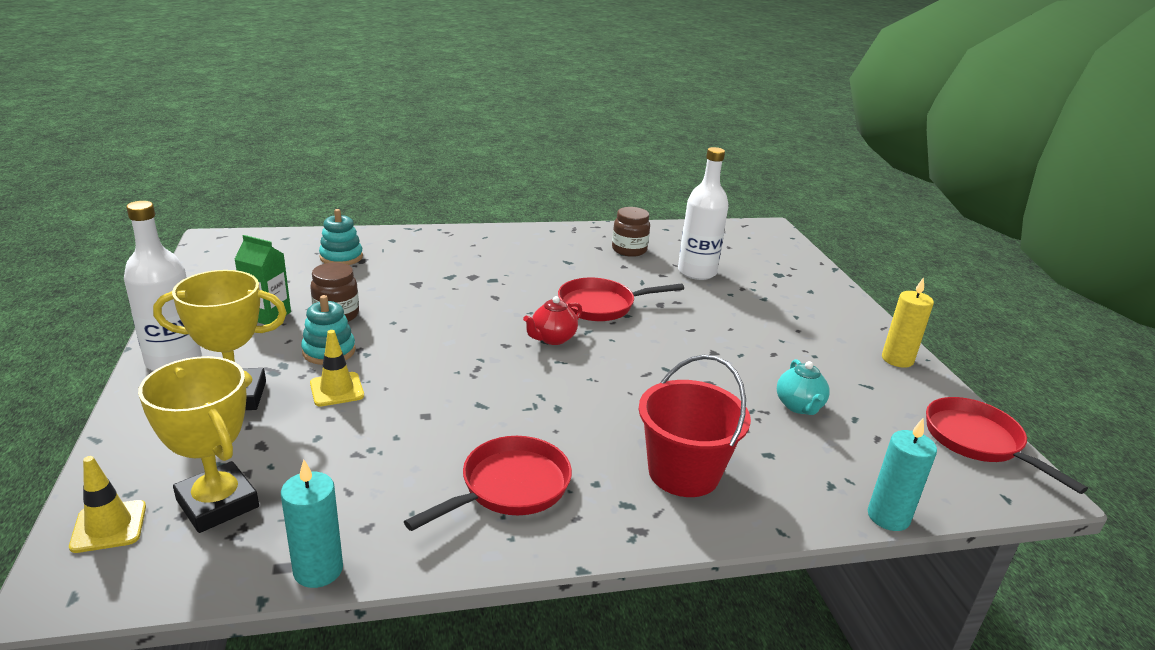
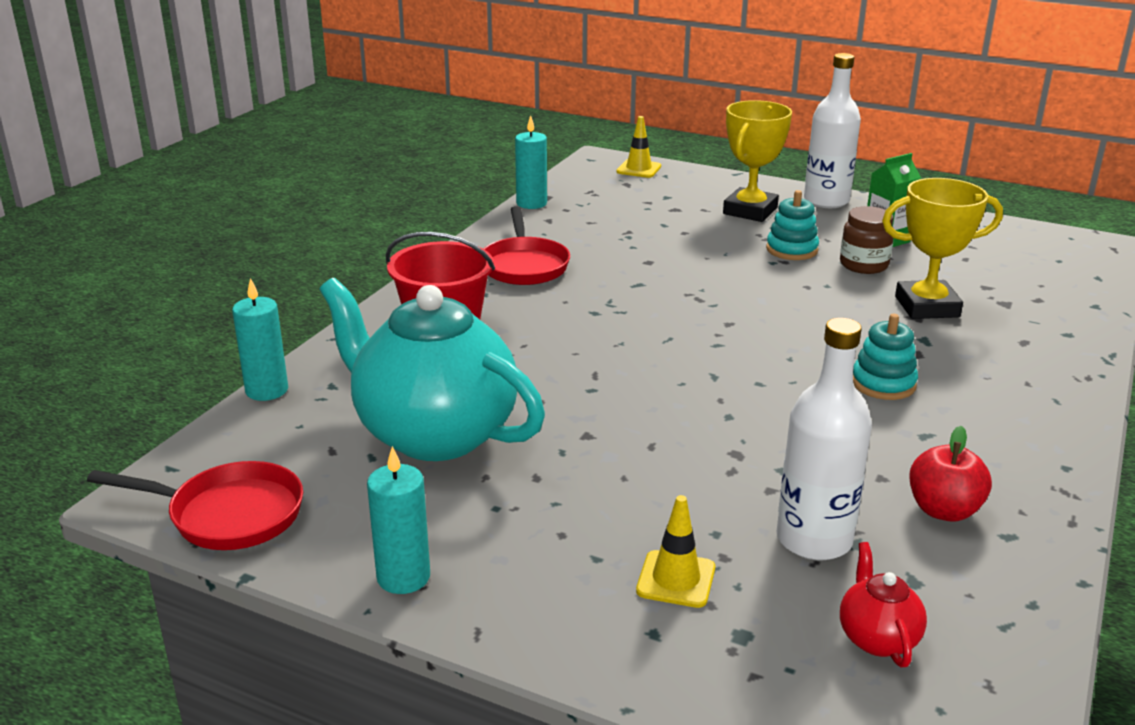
camera: 130 degrees right, 0 degrees up
(218, 503) = (626, 191): yellow trophy -> yellow trophy (927, 307)
(337, 389) = (723, 241): yellow traffic cone -> yellow traffic cone (676, 579)
(341, 257) = (1020, 294): turquoise stacking toy -> turquoise stacking toy (883, 384)
(552, 338) = (717, 350): red teapot -> red teapot (877, 638)
(601, 305) = (768, 408): red pan -> none
(629, 250) = (943, 510): brown jar -> red apple
(799, 406) = (434, 434): turquoise teapot -> turquoise teapot, size x2.47
(897, 359) = (403, 577): yellow candle -> turquoise candle

